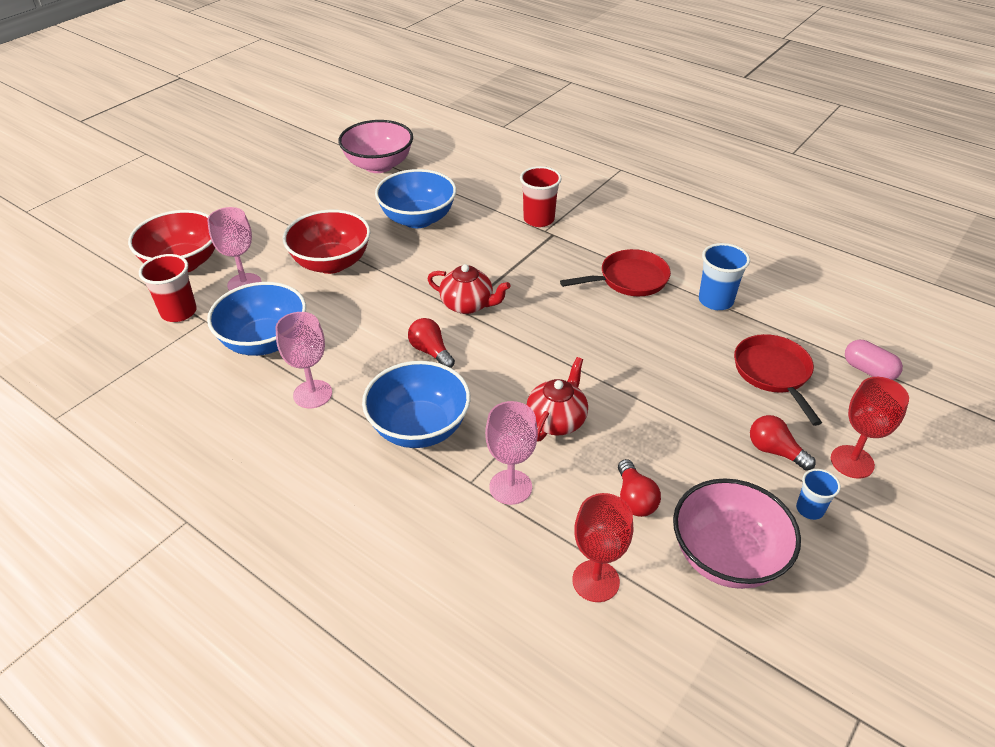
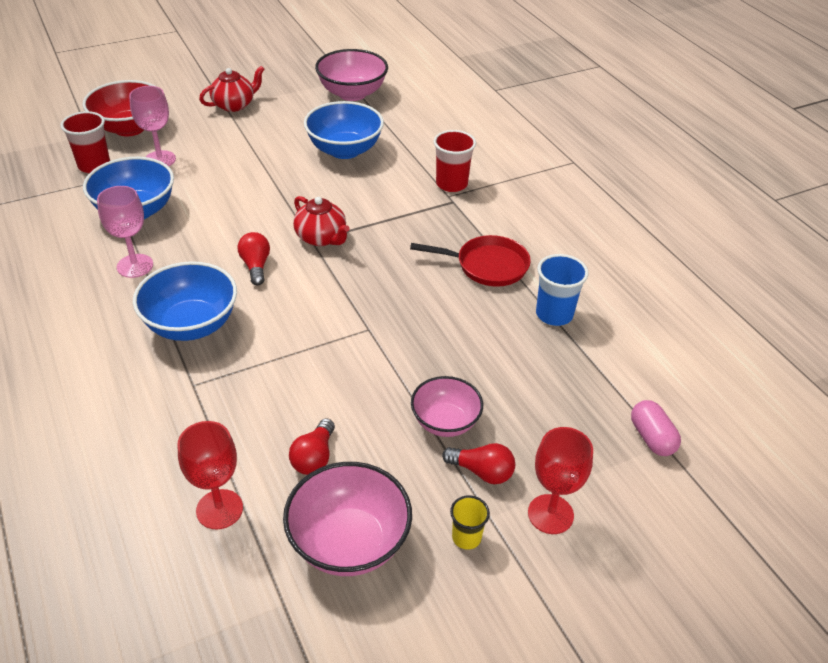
camera: 25 degrees right, 0 degrees up
(331, 263) = (241, 165): red bowl -> none
(510, 487) = (220, 402): pink goblet -> none
(557, 420) = (308, 363): red teapot -> red teapot (234, 105)
(711, 423) = (445, 422): none -> pink bowl
(773, 373) = (548, 402): red pan -> none
(774, 451) = (482, 472): red light bulb -> red light bulb turned 135 degrees clockwise
(809, 509) = (466, 537): blue cup -> yellow cup

